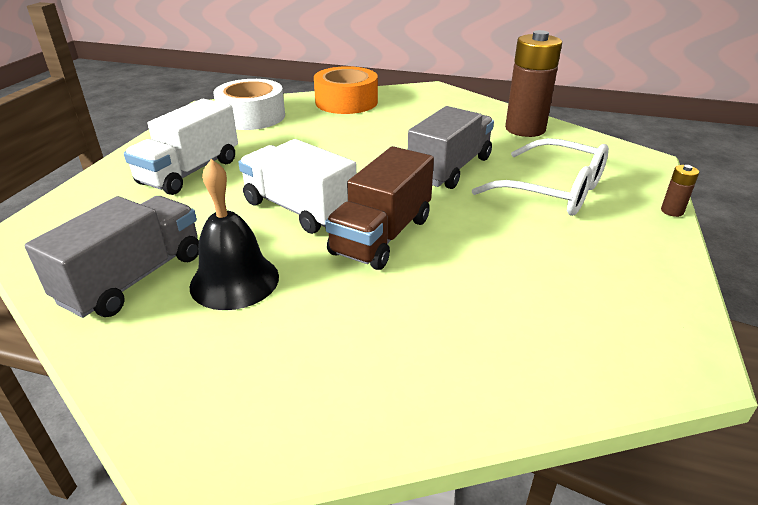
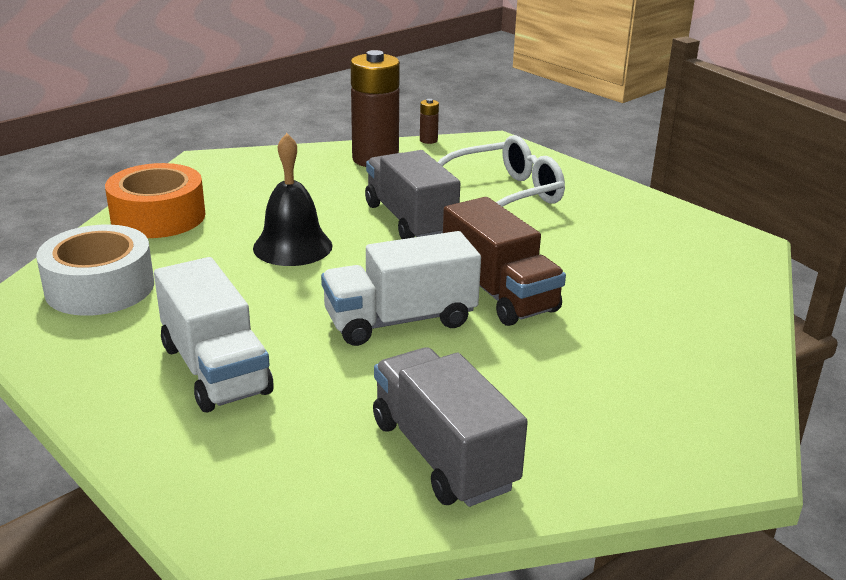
camera: 60 degrees left, 5 degrees down
(234, 281) = (504, 391): black bell -> black bell (292, 246)
(672, 211) = (581, 169): brown battery -> brown battery (428, 140)

